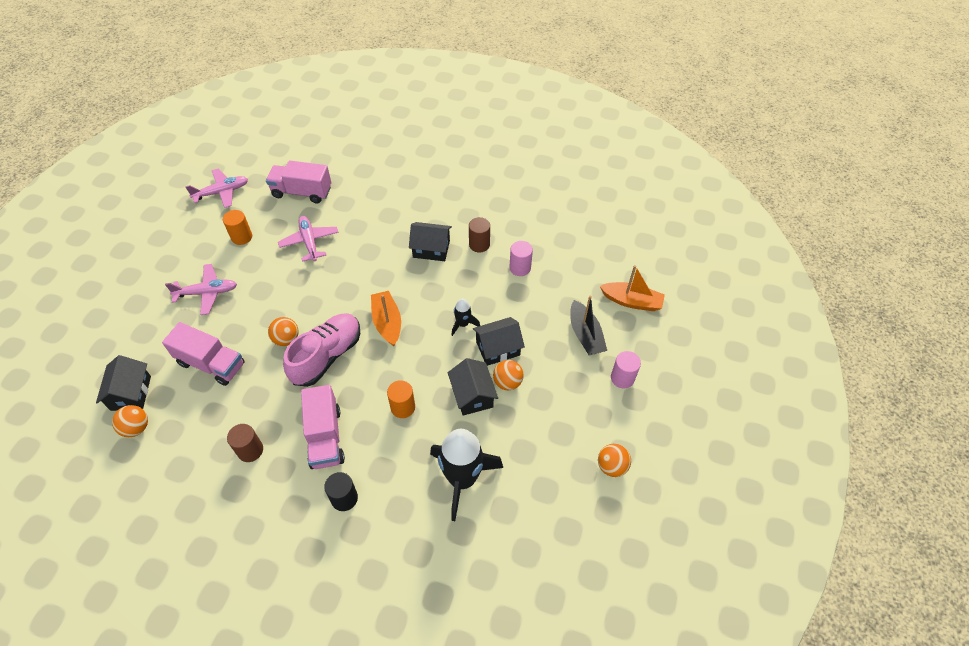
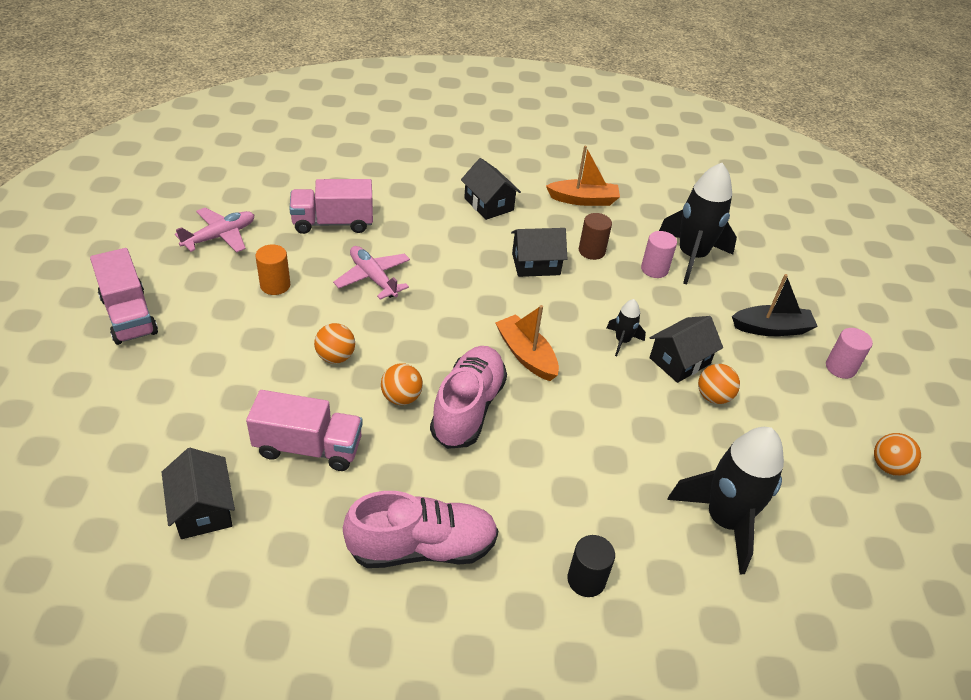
camera: 20 degrees left, 10 degrees down
(136, 428) = (234, 554): orange ball -> orange ball (335, 357)
(207, 293) = (258, 359): pink plane -> none
(250, 450) = (422, 547): brown cylinder -> pink shoe
(325, 437) = (519, 508): pink truck -> pink truck (129, 315)
(403, 407) = (601, 451): orange cylinder -> none
(472, 395) = (680, 419): black house -> black house (489, 204)
(555, 261) = (691, 256): none -> black rocket
(585, 335) = (771, 328): black boat -> black boat turned 60 degrees counterclockwise
(631, 301) = (800, 285): orange boat -> orange boat (583, 200)

